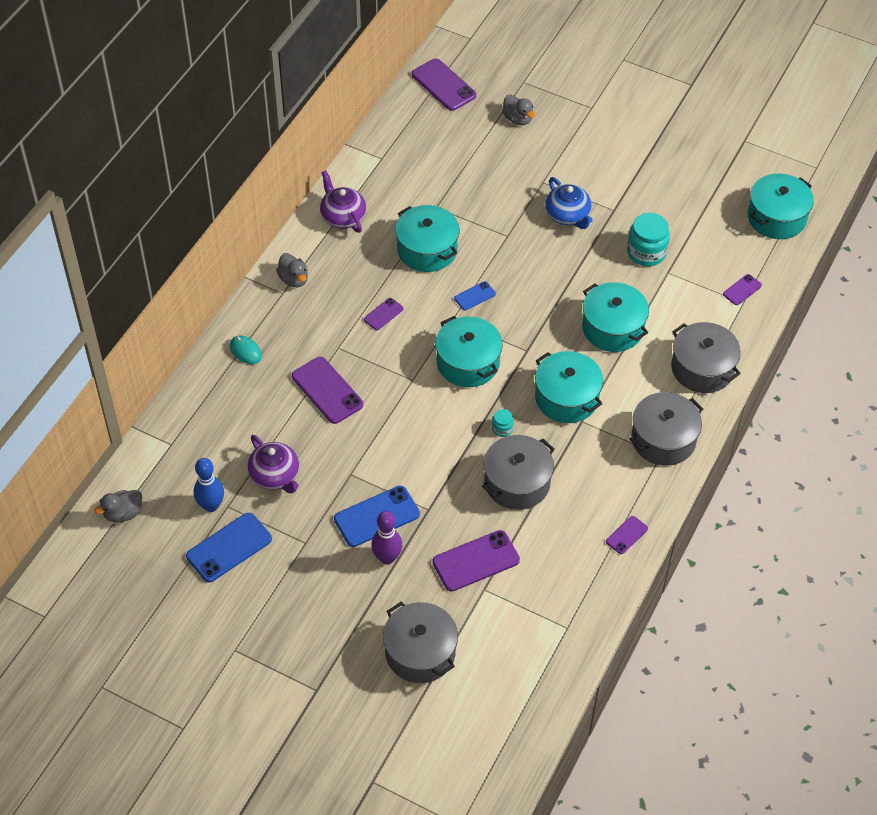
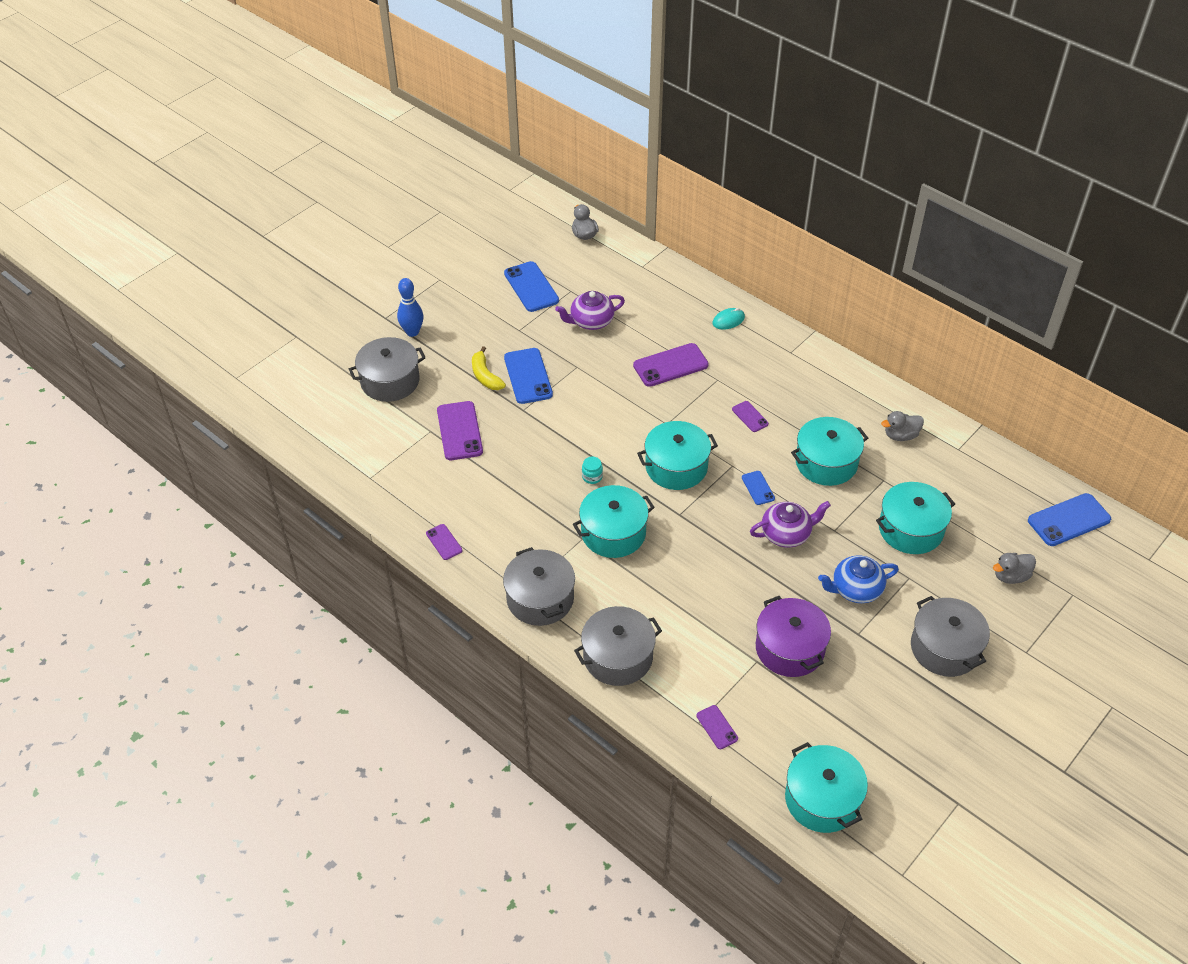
camera: 105 degrees right, 5 degrees down
(211, 505) = (574, 282): blue bowling pin -> blue bowling pin (412, 332)
(294, 279) = (805, 362): grey duck -> grey duck (900, 435)
(343, 216) = (880, 407): purple teapot -> purple teapot (786, 534)
(387, 558) = (485, 376): purple bowling pin -> yellow banana
(443, 85) = (1069, 520): purple phone -> blue phone
(517, 482) = (529, 475): grey pot -> grey pot (945, 648)
(612, 328) = (691, 591): turquoise pot -> turquoise pot (910, 529)
(646, 252) = (789, 648): turquoise jar -> purple pot

